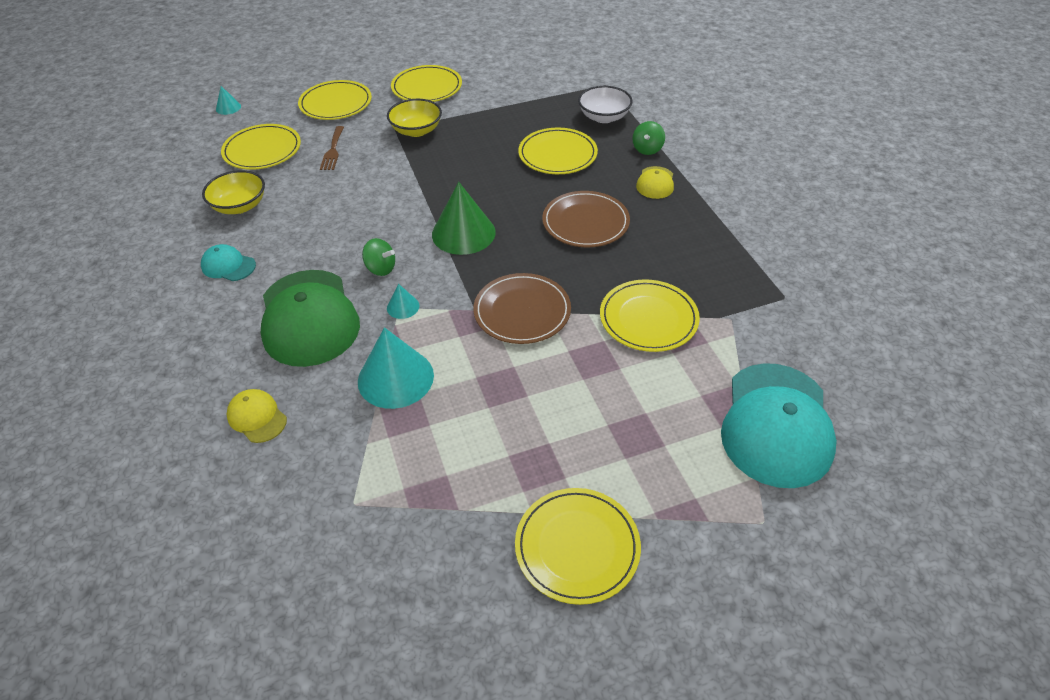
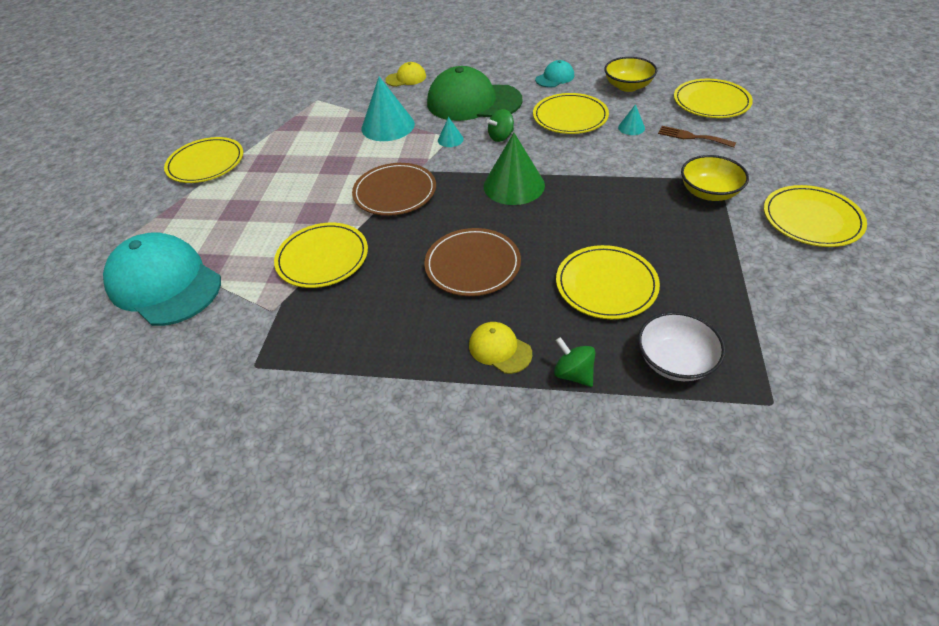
camera: 120 degrees right, 0 degrees up
(228, 107) = (801, 91): turquoise cone -> turquoise cone (631, 127)
(336, 103) = (790, 150): yellow plate -> yellow plate (570, 117)

